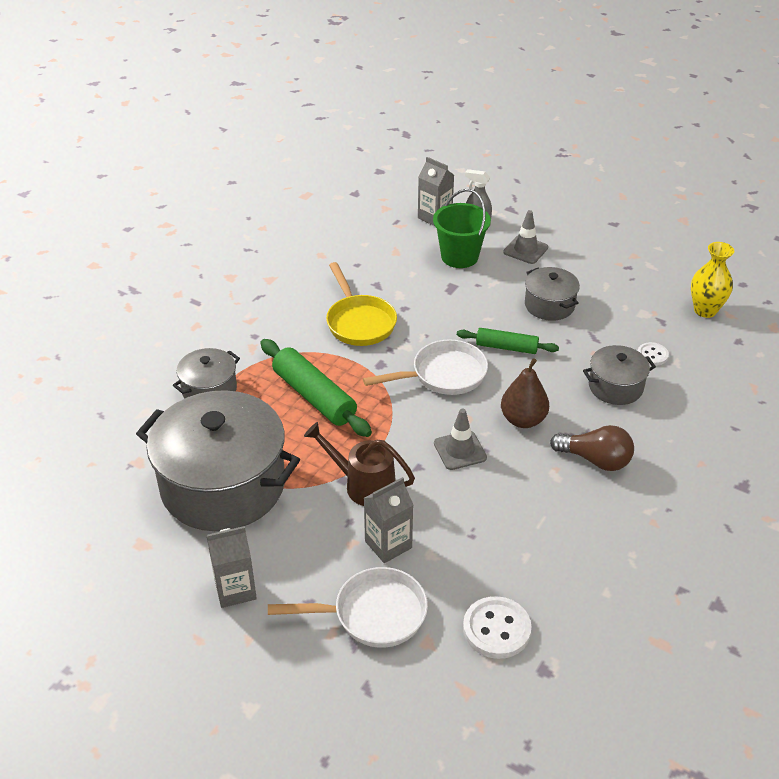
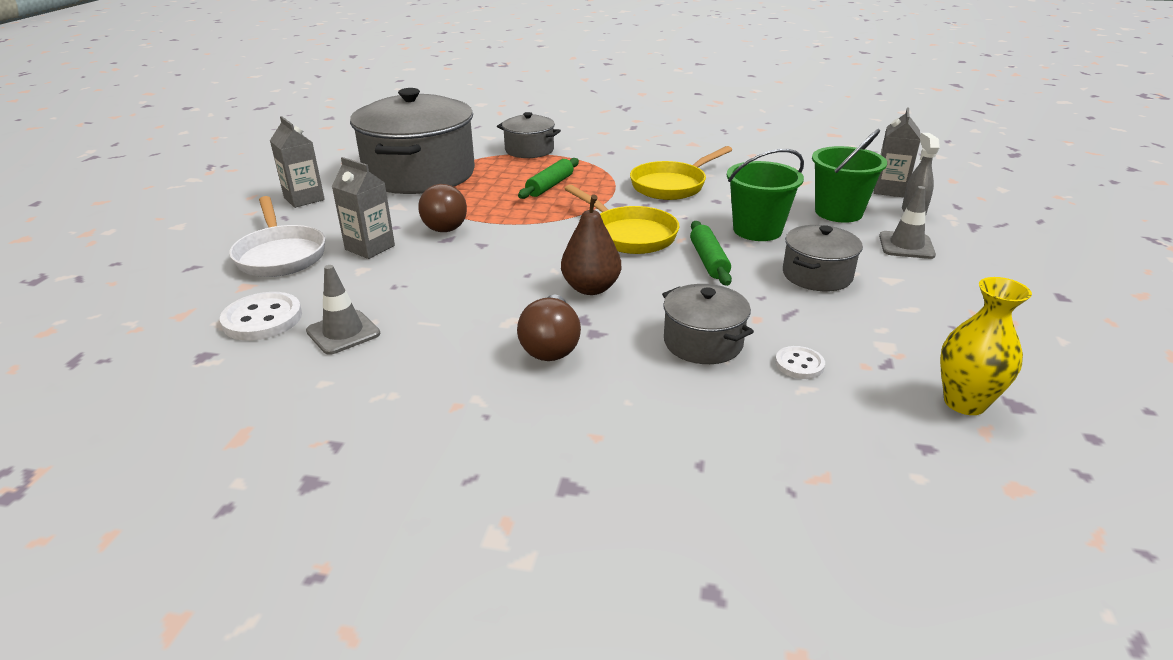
camera: 70 degrees right, 10 degrees down
(314, 396) = (550, 186): green rolling pin -> green rolling pin, size x0.62
(363, 485) = (444, 224): brown watering can -> brown light bulb
(443, 375) = (629, 235): white pan -> yellow pan
(460, 450) = (518, 261): grey traffic cone -> grey traffic cone (343, 332)
(469, 306) = (757, 230): none -> green bucket

